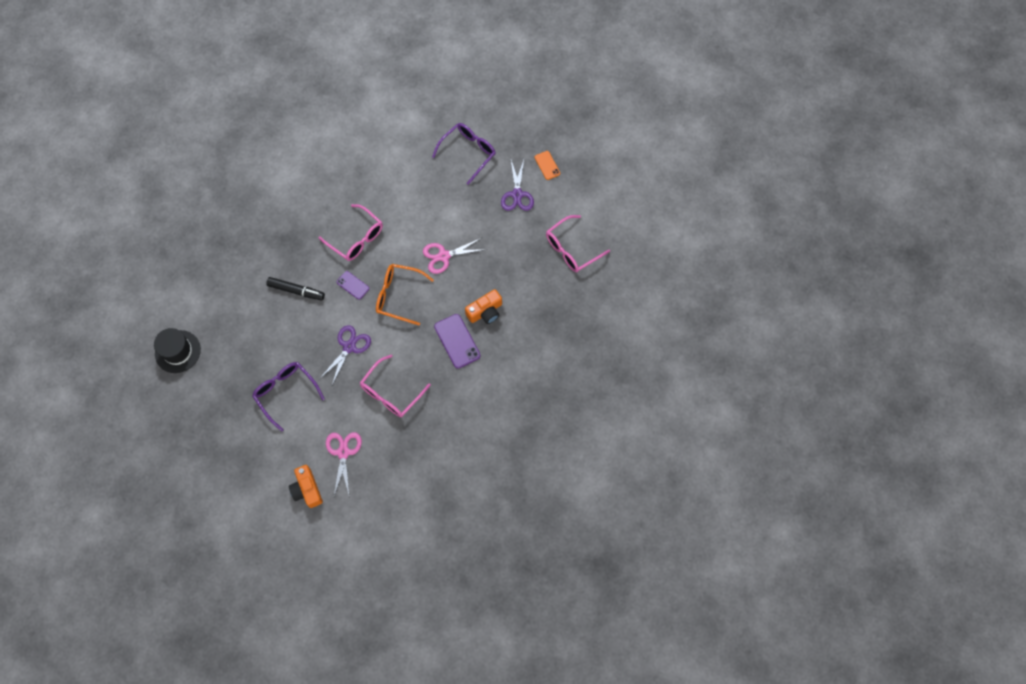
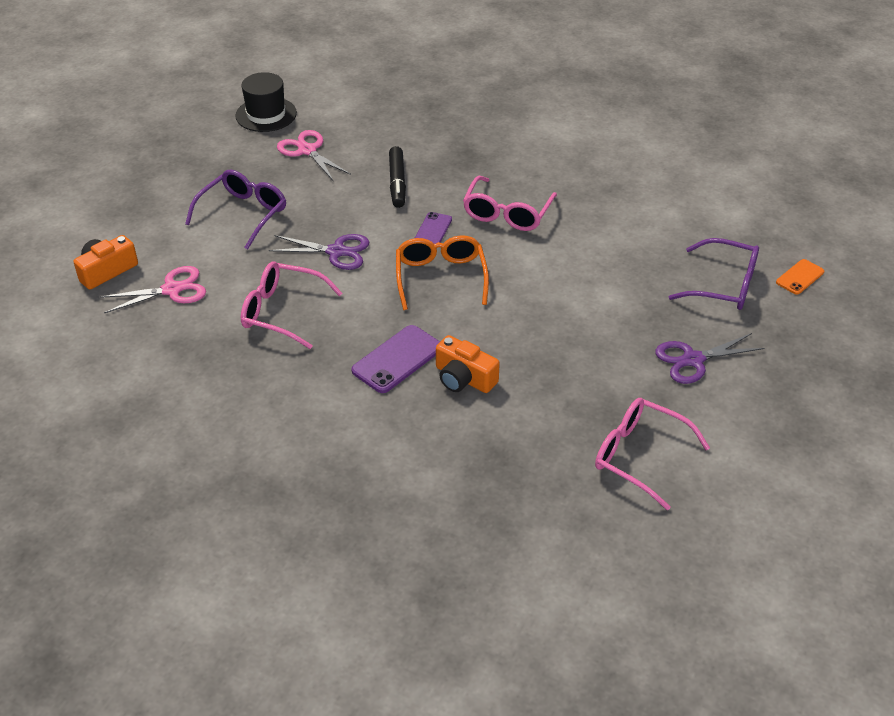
camera: 70 degrees right, 25 degrees down
(444, 256) = (532, 306): pink scissors -> pink scissors (307, 150)
(547, 165) = (772, 382): orange phone -> orange phone (800, 277)

